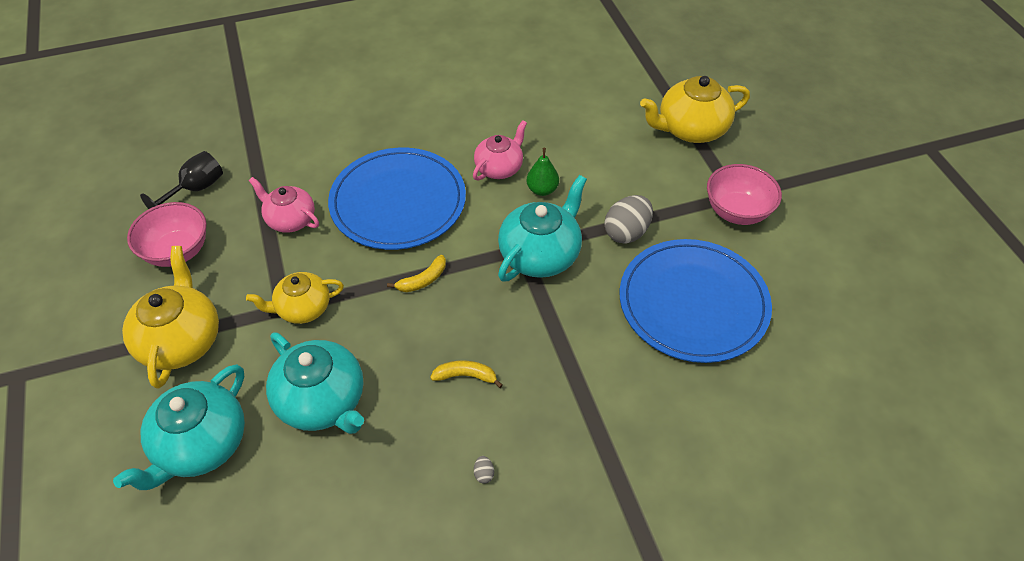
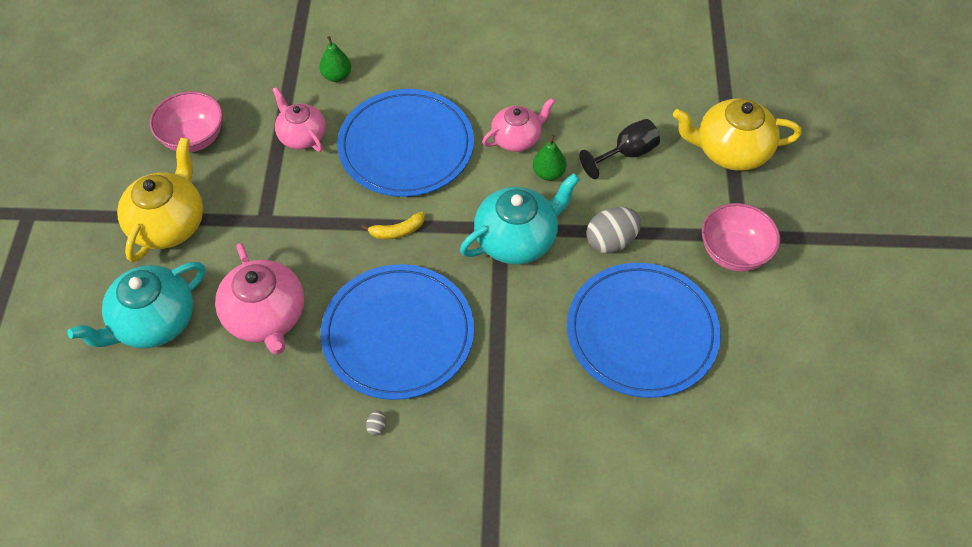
camera: 20 degrees right, 5 degrees up
(195, 189) = (229, 81): black goblet -> black goblet (626, 154)
(303, 158) = (337, 76): none -> green pear
(303, 308) = (281, 226): yellow teapot -> none
(322, 401) = (266, 317): turquoise teapot -> pink teapot
(466, 376) = (398, 334): yellow banana -> blue plate

